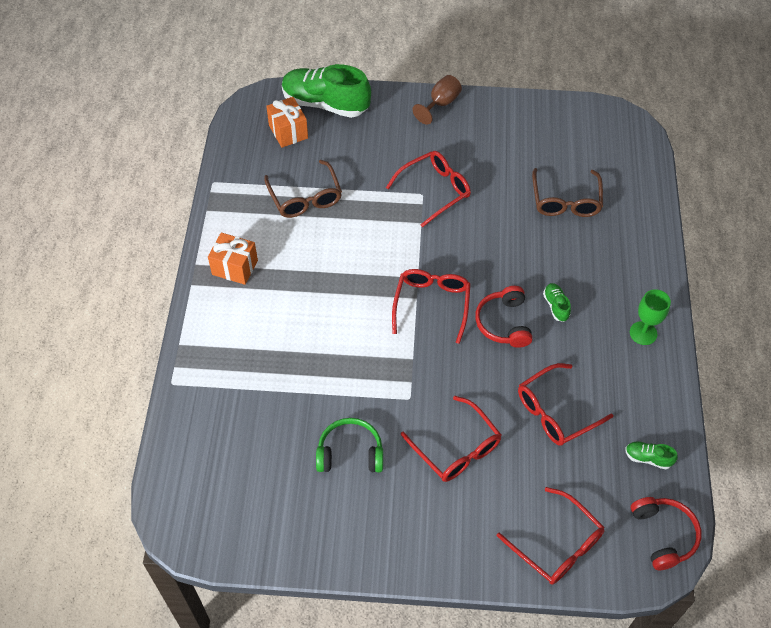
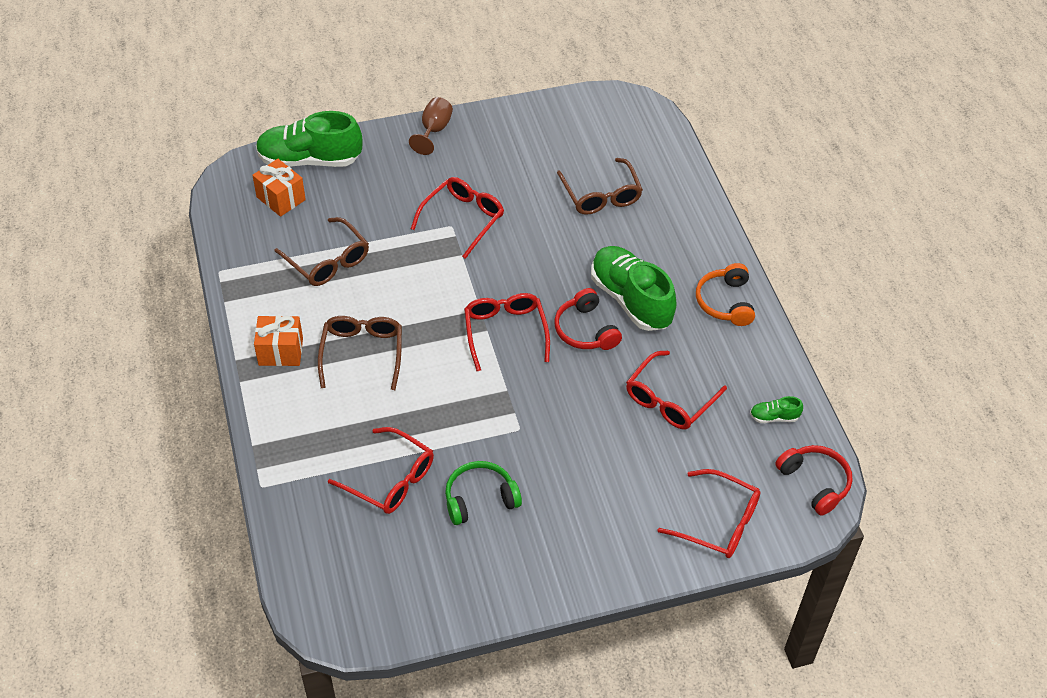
camera: 20 degrees left, 5 degrees down
(301, 288) = (362, 353): none -> brown glasses
(456, 448) = (586, 463): red glasses -> red glasses (391, 479)
(556, 306) = (631, 300): green shoe -> green shoe, size x2.37
(643, 333) = (725, 302): green goblet -> orange headphones

